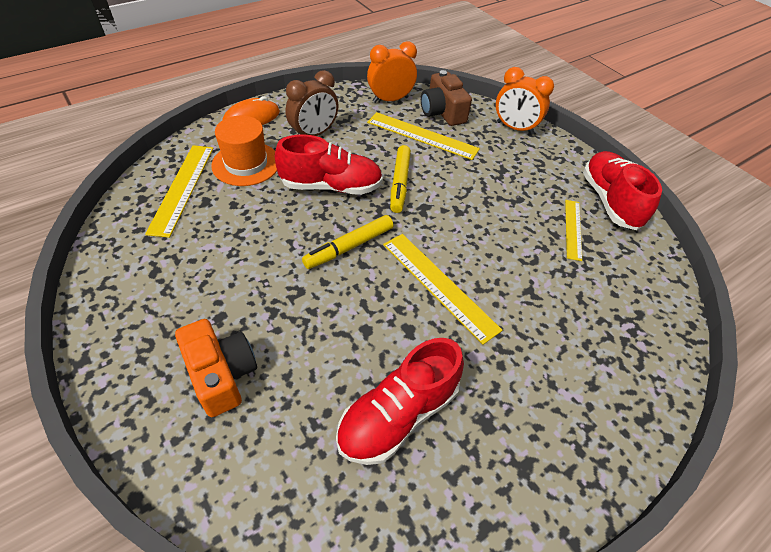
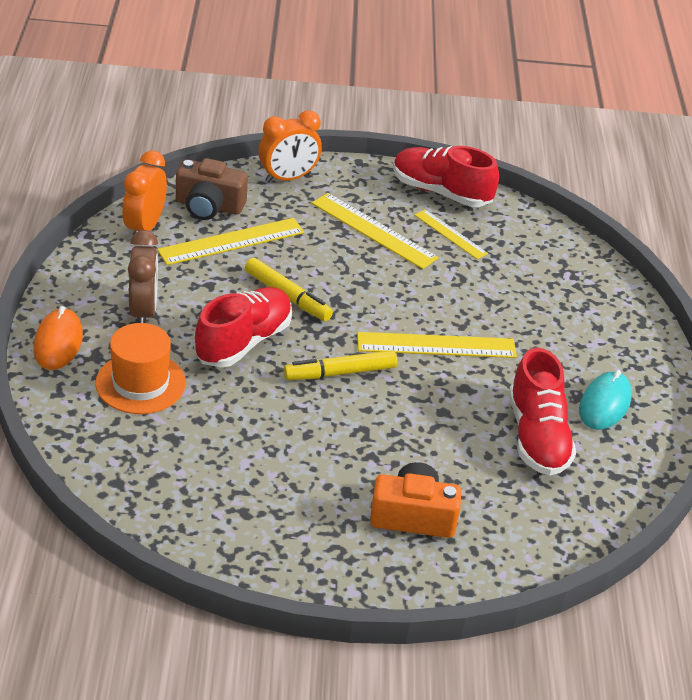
camera: 55 degrees left, 10 degrees down
(182, 188) = (132, 446): yellow ruler -> yellow ruler (374, 230)
(349, 247) = (340, 373): yellow marker -> yellow marker turned 75 degrees clockwise
(497, 449) = (605, 404): none -> turquoise mouse

